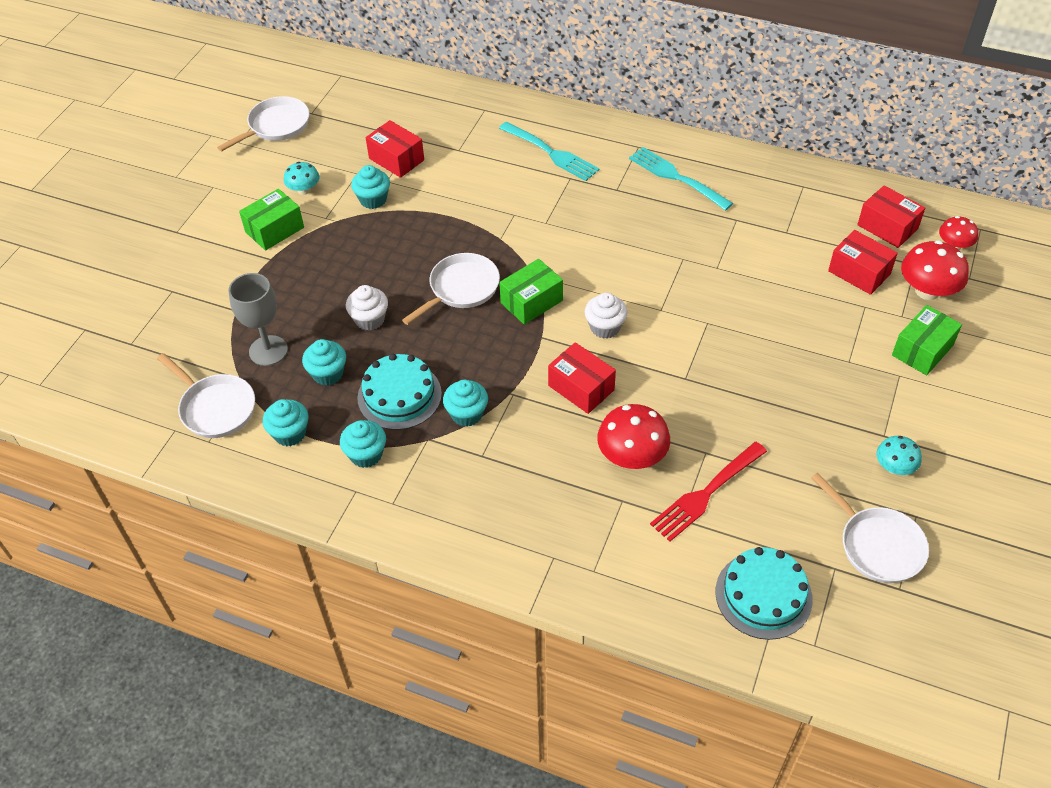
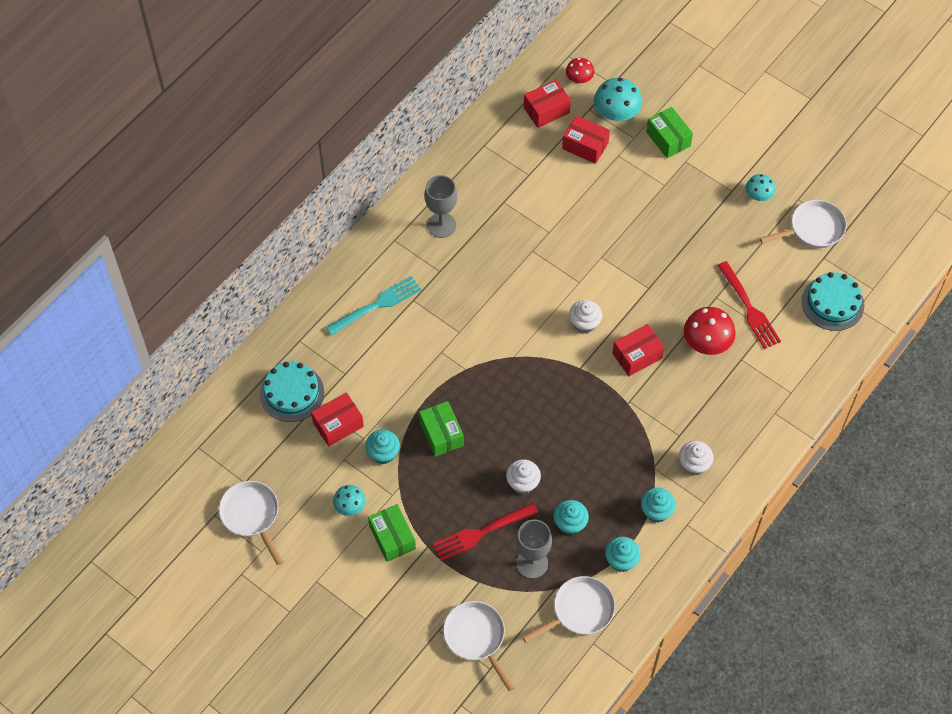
camera: 75 degrees left, 10 degrees up
(297, 298) = (481, 532): none -> red fork
(399, 395) = (607, 477): turquoise cake -> turquoise cake (292, 393)
(444, 480) = (694, 464): none -> white cupcake
(461, 289) = (511, 410): white pan -> white pan (476, 637)
(467, 414) = (638, 436): turquoise cupcake -> none
(531, 302) = (542, 365): green box -> green box (441, 434)
(676, 177) = (441, 225): turquoise fork -> grey goblet
(859, 272) = (585, 146): red box -> red box turned 60 degrees clockwise
(927, 291) = (616, 113): red mushroom -> turquoise mushroom

